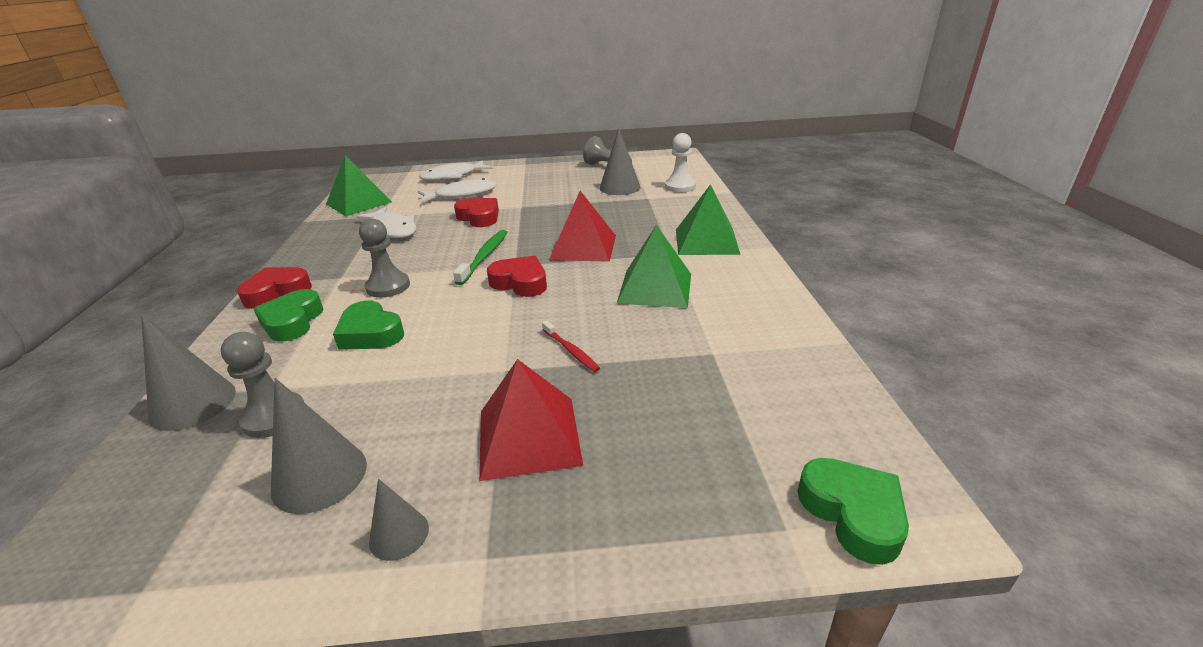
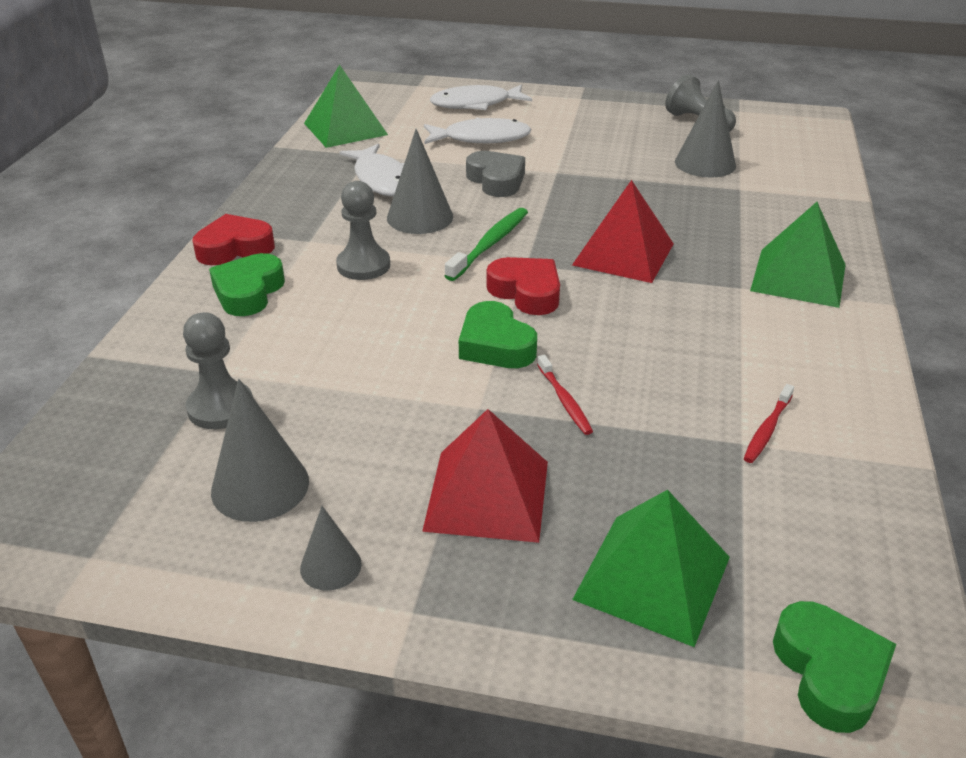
camera: 15 degrees right, 5 degrees up
(193, 404) = (139, 373): grey cone -> grey cone (420, 217)
(370, 333) = (334, 326): green heart -> green heart (495, 345)
(479, 217) = (496, 180): red heart -> grey heart
(655, 288) = (700, 335): green pyramid -> green pyramid (652, 577)
(680, 187) = (795, 177): white pawn -> none
(726, 340) = (767, 429): none -> red toothbrush

